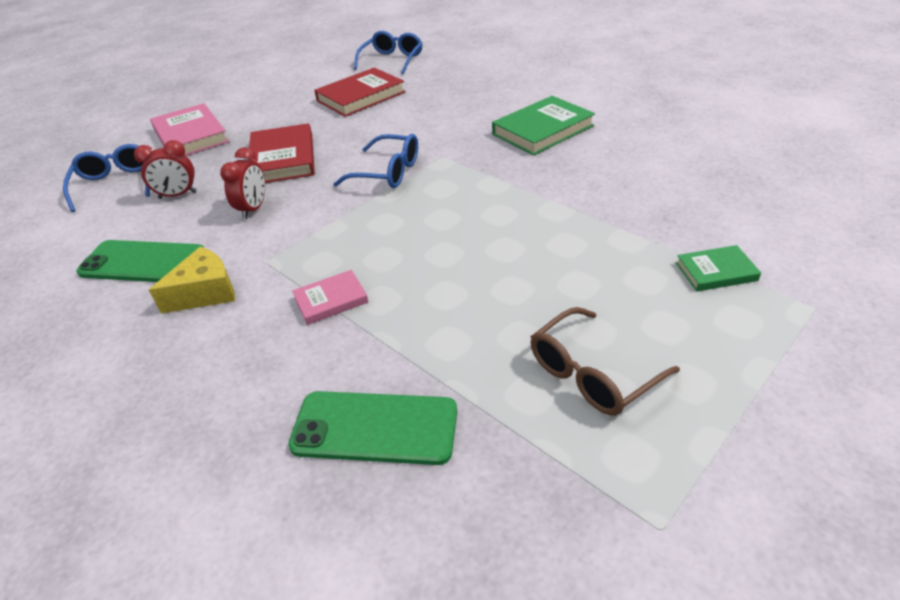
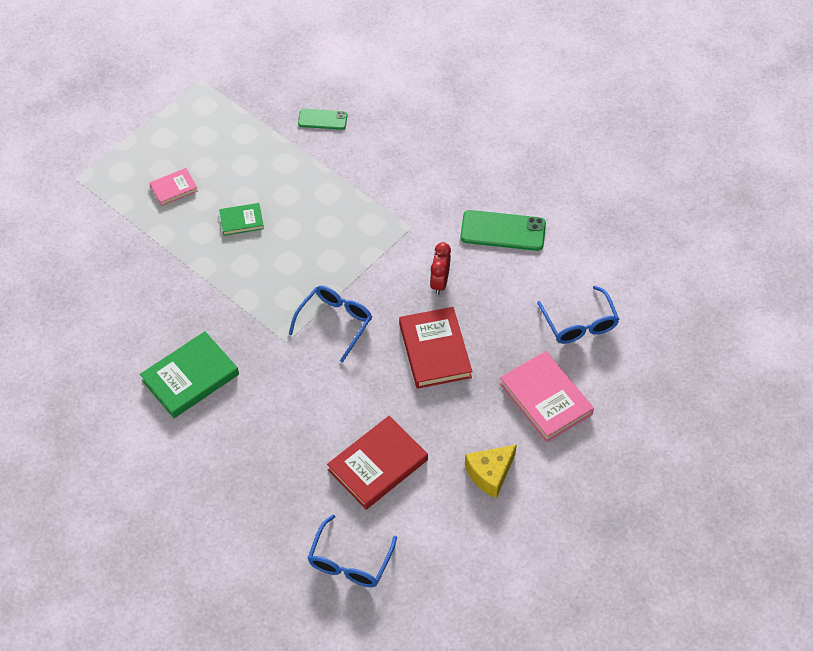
camera: 175 degrees right, 15 degrees up
(178, 195) = (513, 304): red clock -> none
(205, 292) = (444, 203): yellow cheese -> yellow cheese (490, 474)
(331, 300) = (359, 194): pink book -> pink book (174, 188)
(375, 427) = (322, 119): green phone -> green phone, size x0.61
(387, 172) = (335, 323): blue glasses -> blue glasses turned 105 degrees clockwise
(592, 373) = (210, 144): brown glasses -> none
(716, 272) = (116, 206): green book -> green book (241, 221)

